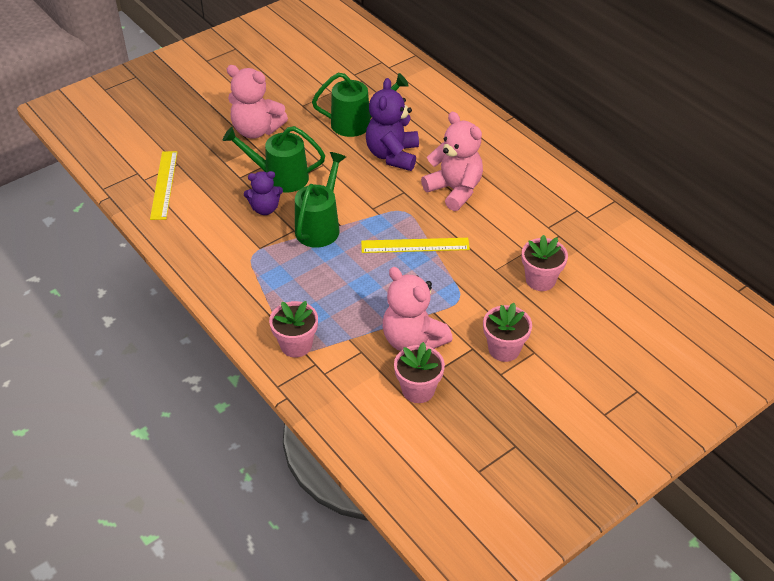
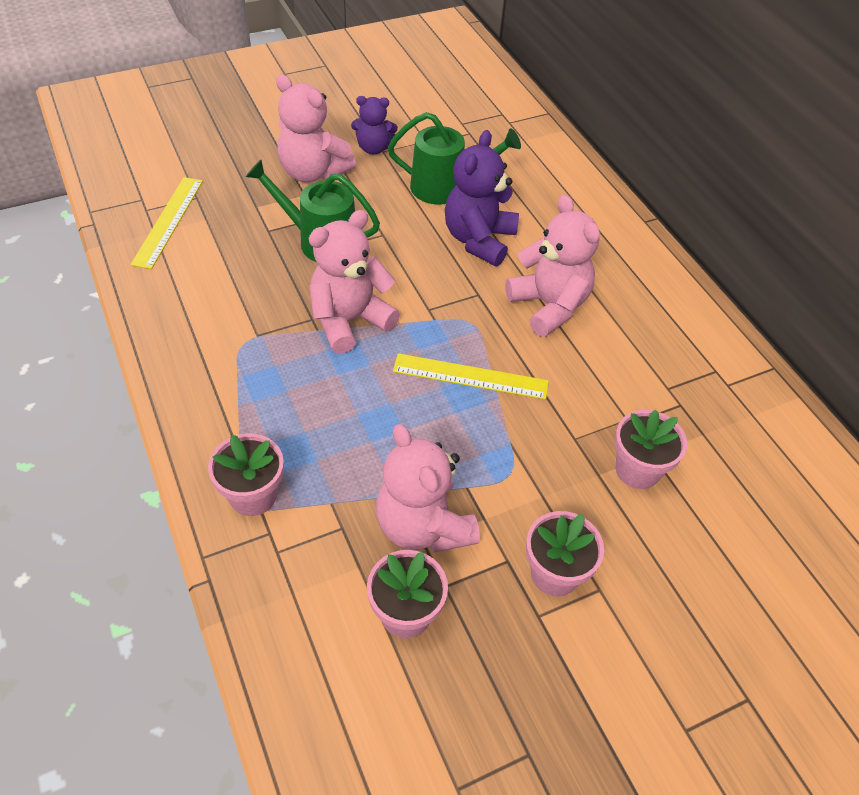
camera: 10 degrees right, 5 degrees up
(265, 209) = (285, 280): purple teddy bear -> purple teddy bear (373, 148)
(320, 226) = (349, 320): green watering can -> pink teddy bear

